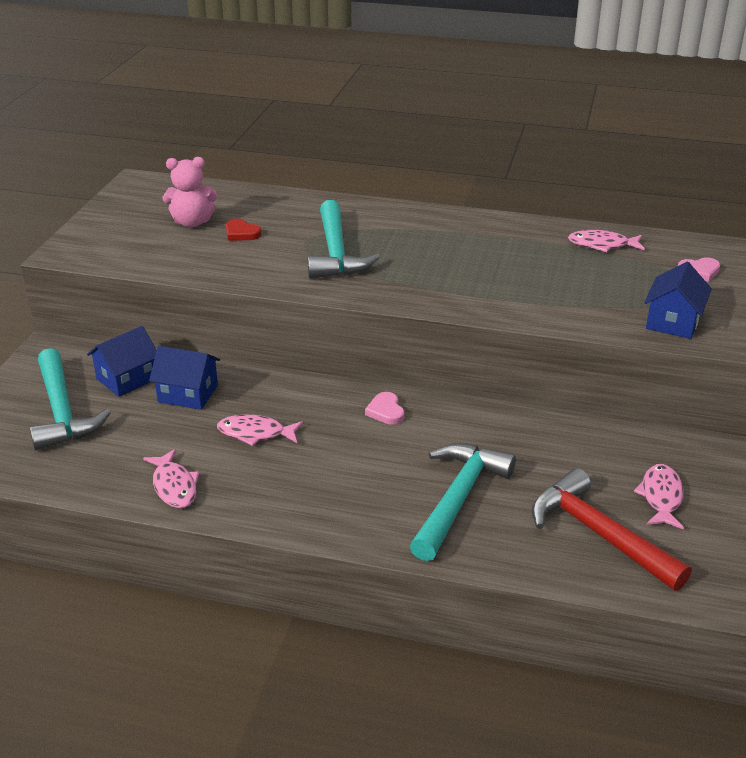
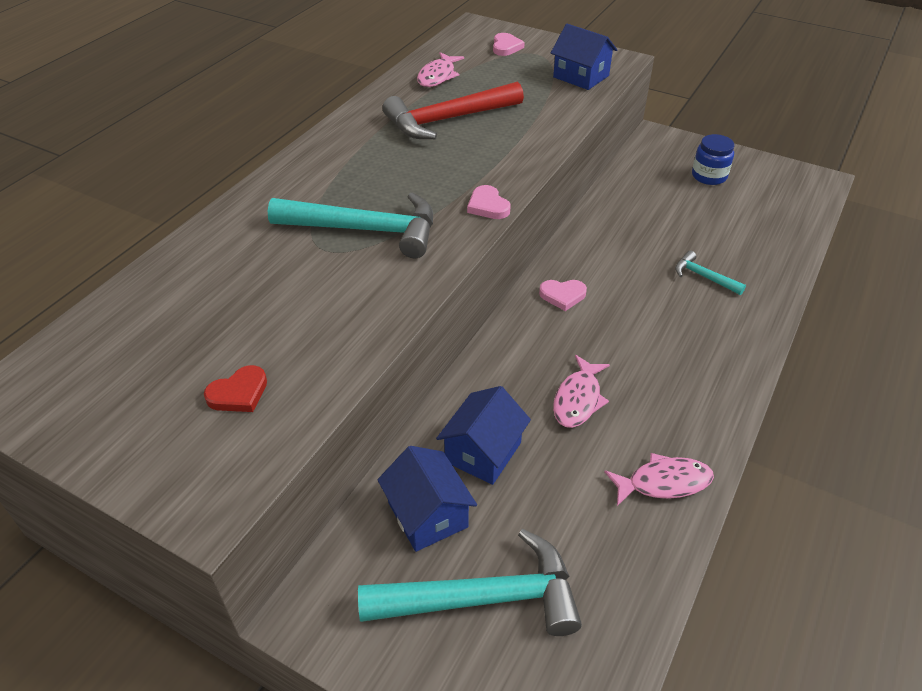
camera: 75 degrees left, 10 degrees up
(192, 222) = (201, 344): pink teddy bear -> none
(241, 233) = (266, 300): red heart -> red heart (239, 393)
(396, 299) = (488, 206): none -> pink heart
(458, 499) = (704, 277): turquoise hammer -> turquoise hammer, size x0.48
(599, 534) = (751, 214): red hammer -> red hammer (448, 120)
(661, 497) = (709, 176): pink fish -> blue jar

